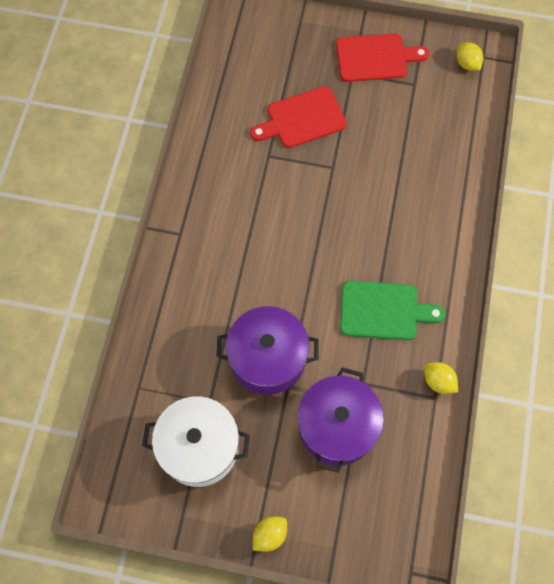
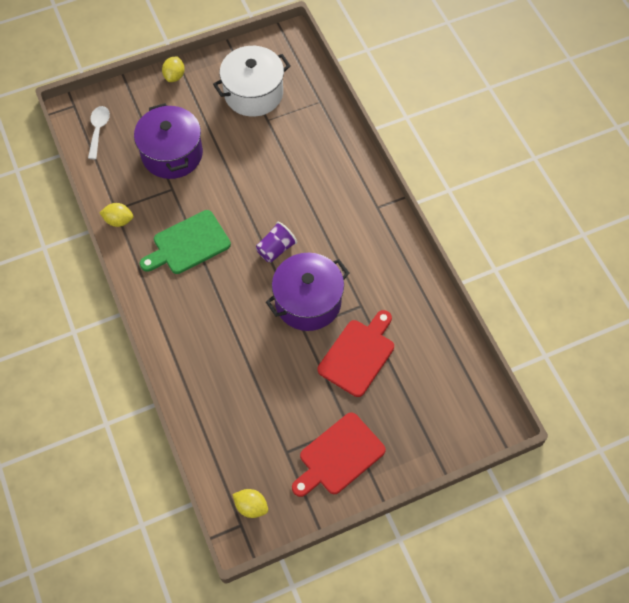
camera: 145 degrees right, 5 degrees down
(268, 358) = (249, 166): purple pot -> purple pot (308, 302)
(304, 253) = (276, 249): none -> purple cup
(400, 515) = (98, 130): none -> white spoon

